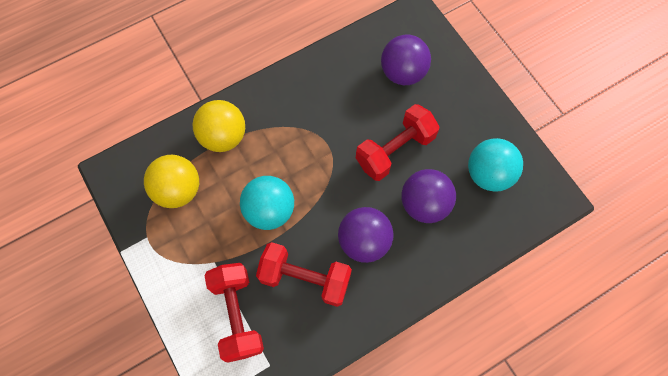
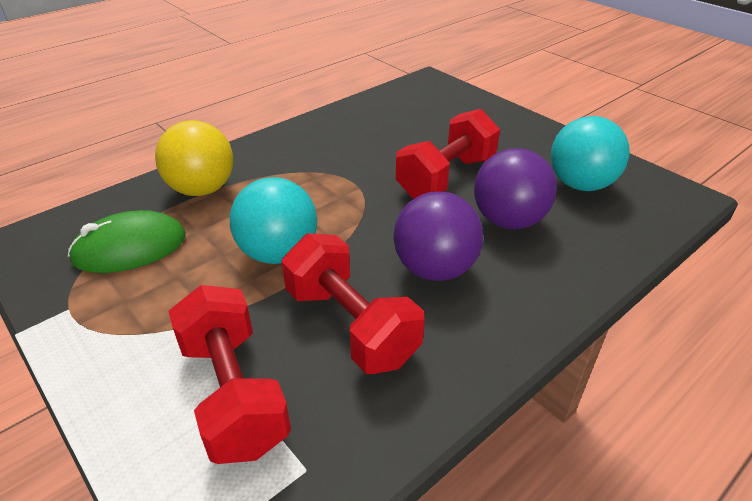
camera: 10 degrees left, 30 degrees down
(178, 190) = (130, 248): yellow ball -> green mouse
(305, 278) = (351, 325): red dumbbell -> red dumbbell turned 45 degrees clockwise
(403, 73) = (431, 118): purple ball -> none

